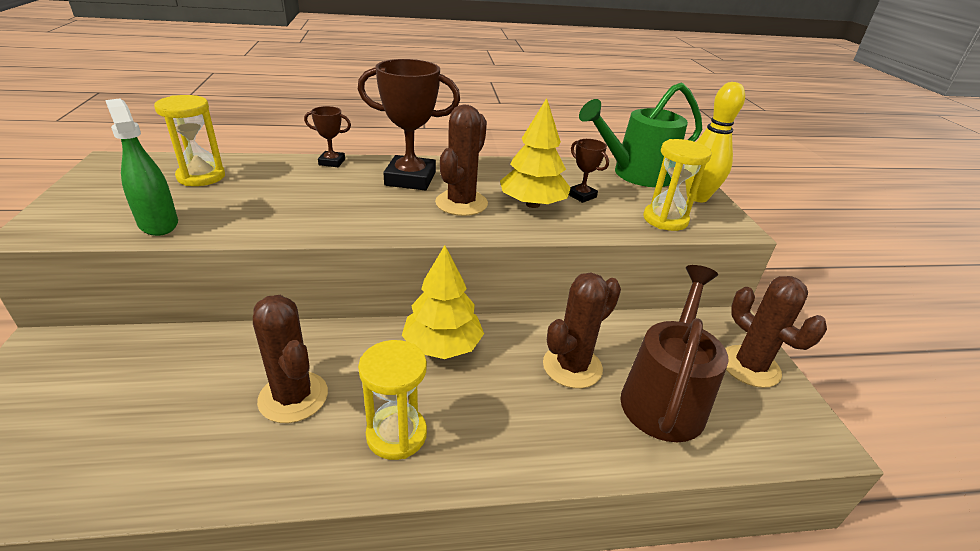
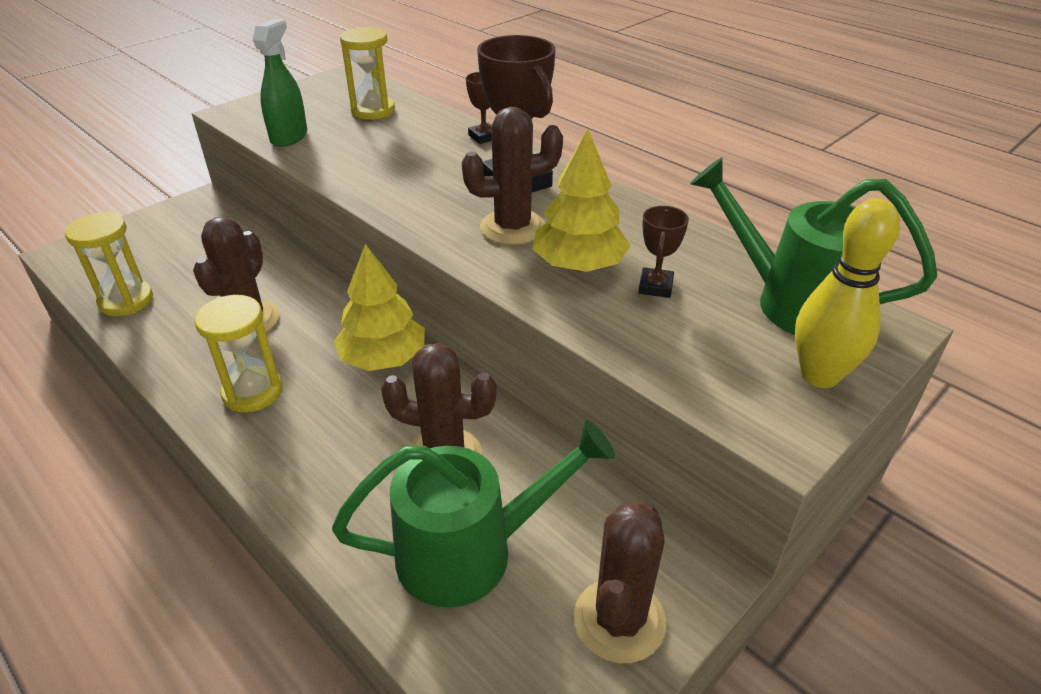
camera: 55 degrees right, 5 degrees up
(665, 219) = (699, 369): yellow hourglass -> yellow hourglass (126, 301)
(665, 396) = (471, 551): brown watering can -> green watering can

